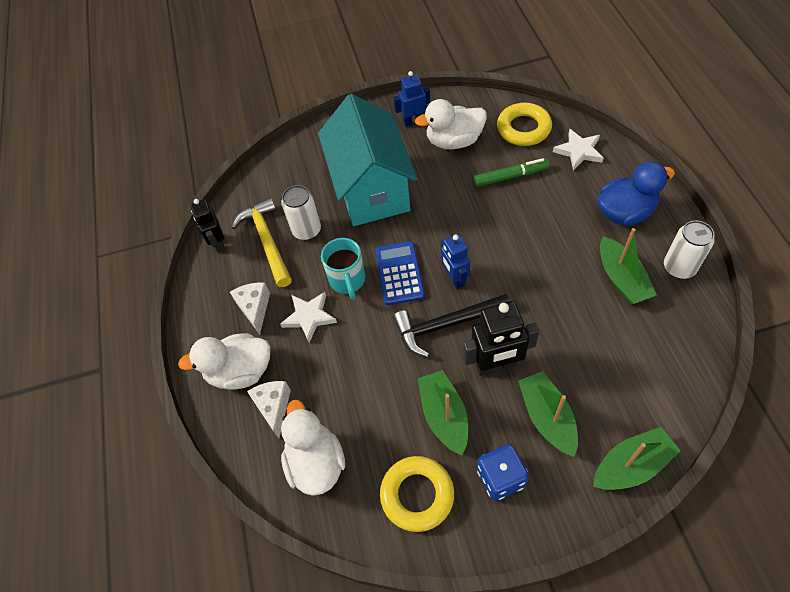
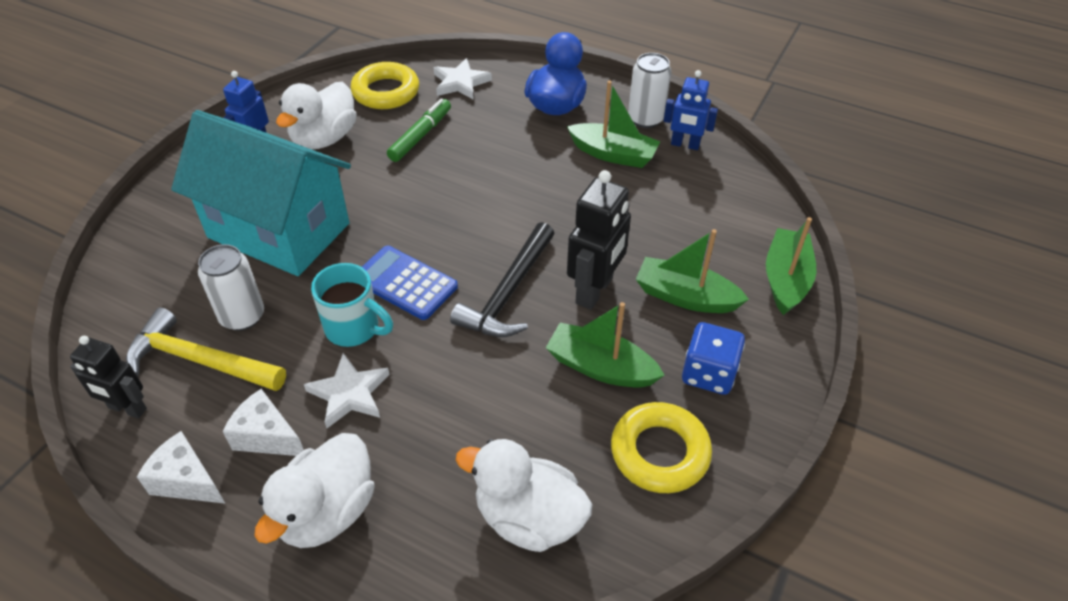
camera: 55 degrees left, 10 degrees down
(274, 408) = (415, 511): white cheese -> white cheese (187, 481)
(455, 279) = (469, 249): blue robot -> blue robot (685, 145)

